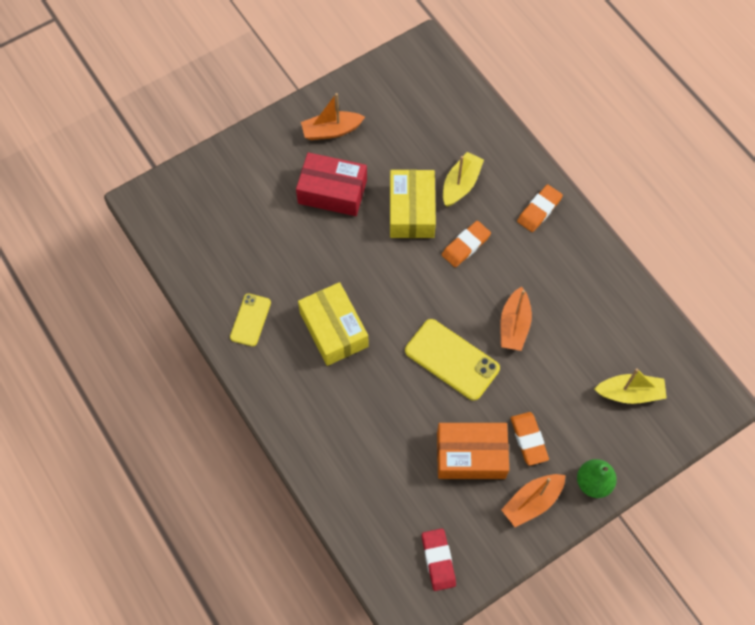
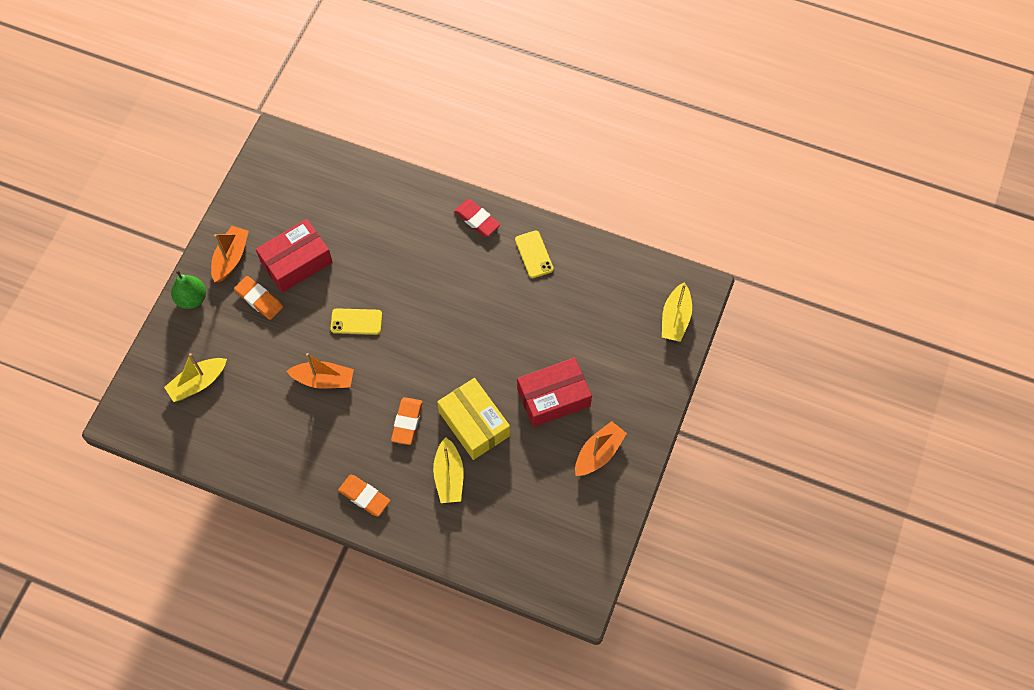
camera: 145 degrees right, 0 degrees up
(182, 190) = (675, 318): none -> yellow boat
(334, 329) = (464, 287): yellow box -> none
(438, 560) = (276, 182): red eraser -> red eraser (477, 220)
(452, 359) = (356, 321): yellow phone -> yellow phone, size x0.60
(471, 455) = (296, 262): orange box -> red box
(514, 325) = (323, 379): orange boat -> orange boat turned 120 degrees clockwise
(539, 210) = (364, 496): orange eraser -> orange eraser turned 60 degrees counterclockwise

